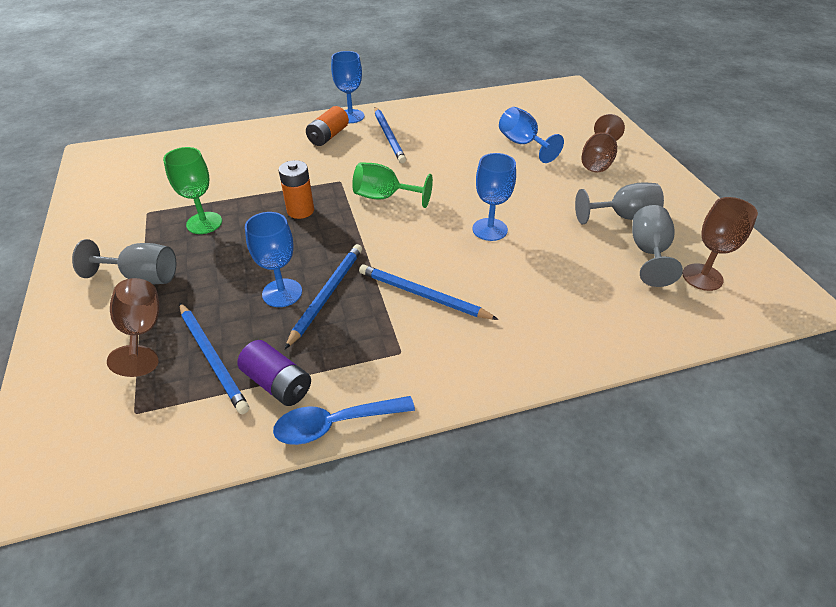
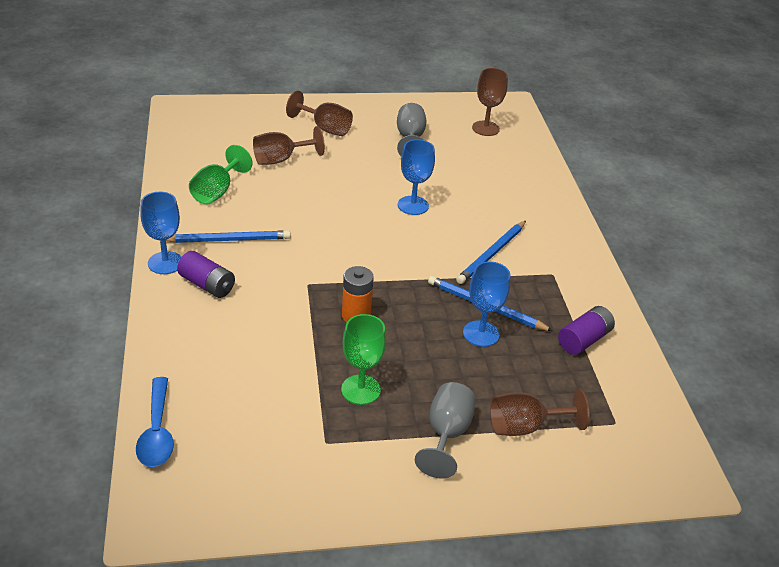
camera: 85 degrees left, 5 degrees down
(212, 358) = (557, 377): blue pencil -> none
(328, 136) = (207, 285): orange battery -> purple battery
(335, 424) = (619, 313): blue spoon -> blue spoon (157, 432)
(384, 197) = (347, 257): green goblet -> green goblet (217, 191)
(522, 144) = (281, 159): blue goblet -> brown goblet
(648, 252) = (456, 141): grey goblet -> none

